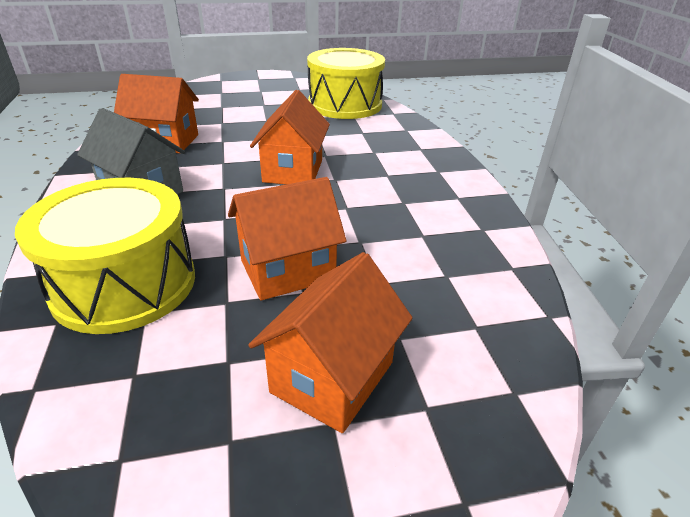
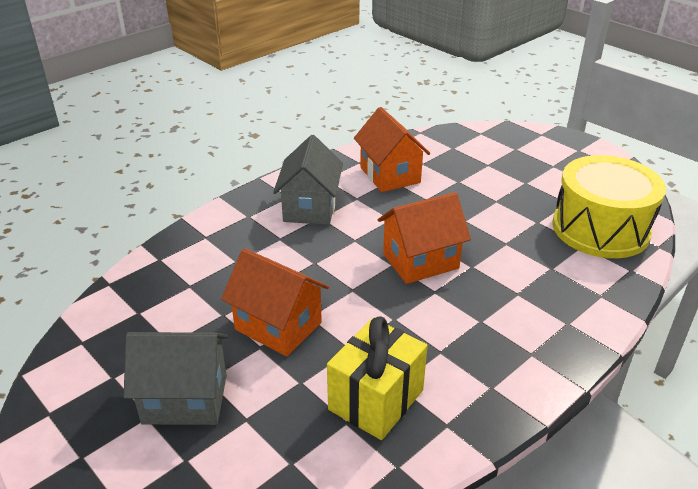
camera: 60 degrees right, 0 degrees up
(124, 284) = (207, 262): yellow drum -> none
(332, 377) = (185, 399): orange house -> grey house
(433, 250) = (376, 400): none -> yellow gift

